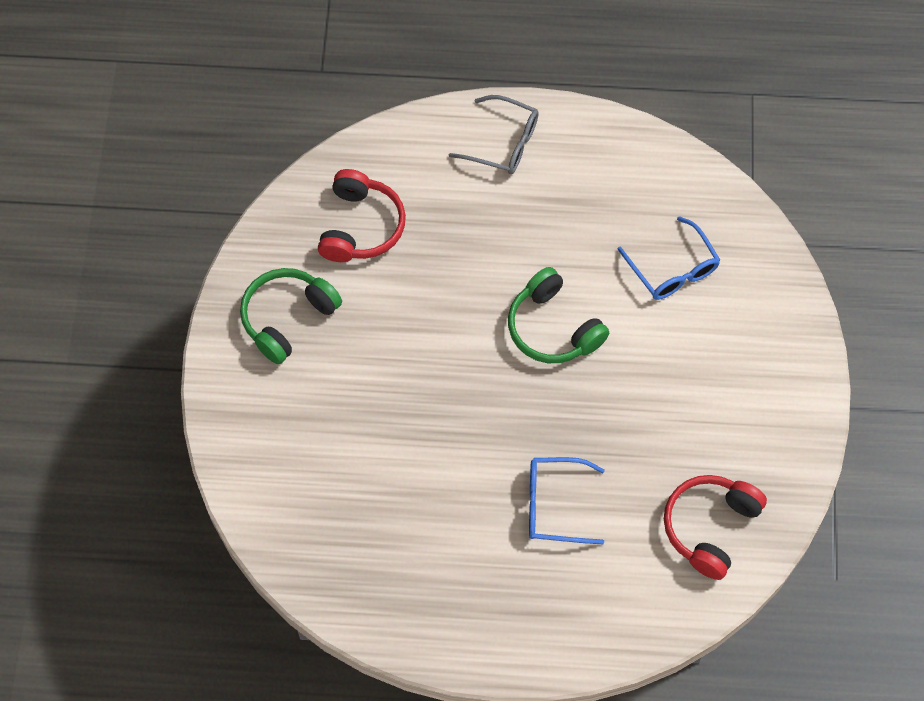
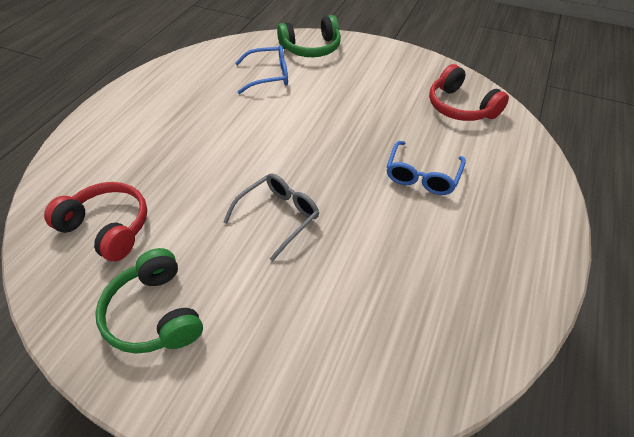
camera: 70 degrees left, 15 degrees down
(503, 143) = (113, 124): grey glasses -> grey glasses (278, 216)
(553, 328) = (277, 138): green headphones -> green headphones (311, 48)

